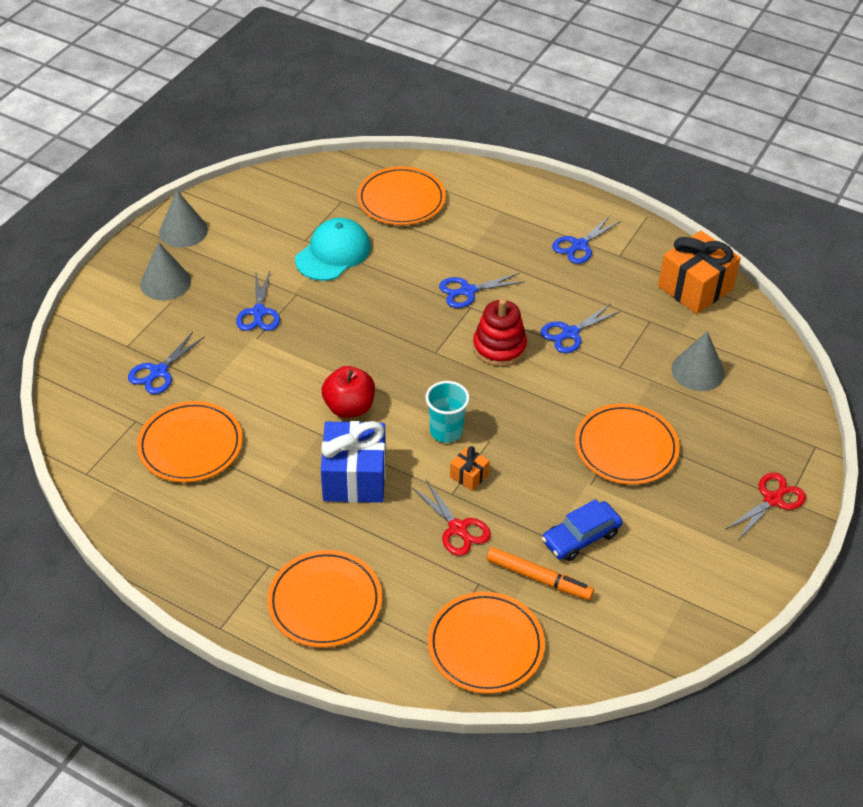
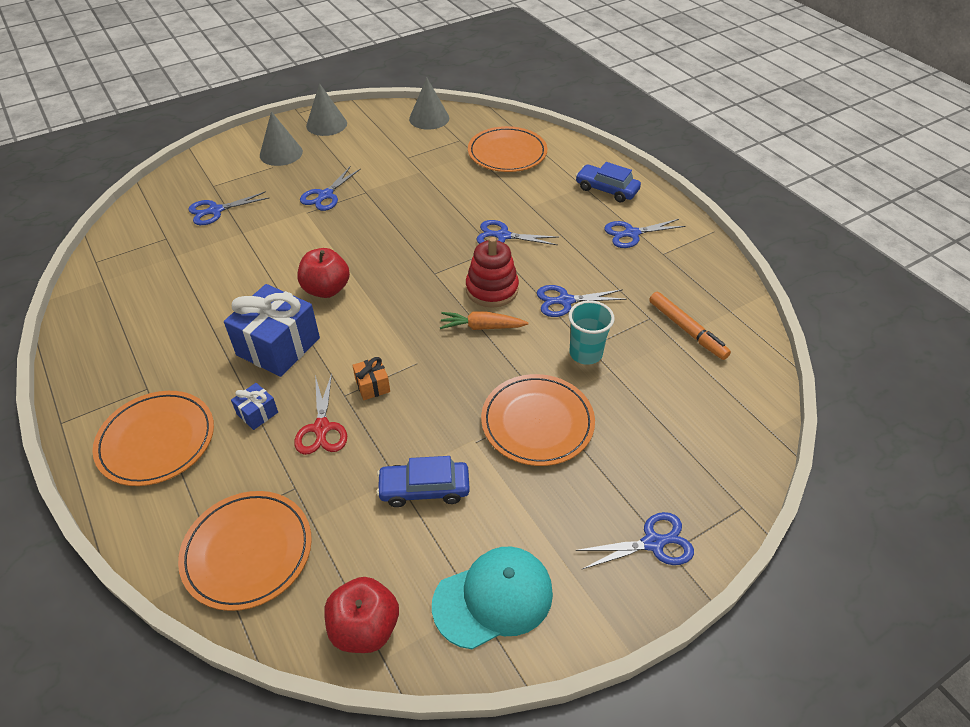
camera: 30 degrees right, 0 degrees up
(190, 445) = (184, 270): orange plate -> none
(333, 253) = (420, 173): turquoise cap -> turquoise cap (493, 598)
(391, 541) = (257, 413): none -> blue gift
(446, 431) = (386, 340): turquoise cup -> turquoise cup (585, 353)
(518, 385) = (482, 327): none -> orange carrot
(525, 207) = (606, 189): none -> blue car
(539, 578) = (352, 510): orange marker -> orange marker (687, 330)
(619, 652) = (365, 628): none -> red apple
(695, 288) = (717, 305): orange gift -> none
(697, 371) = (665, 380): grey cone -> grey cone (429, 118)
(772, 499) = (653, 543): red scissors -> blue scissors

